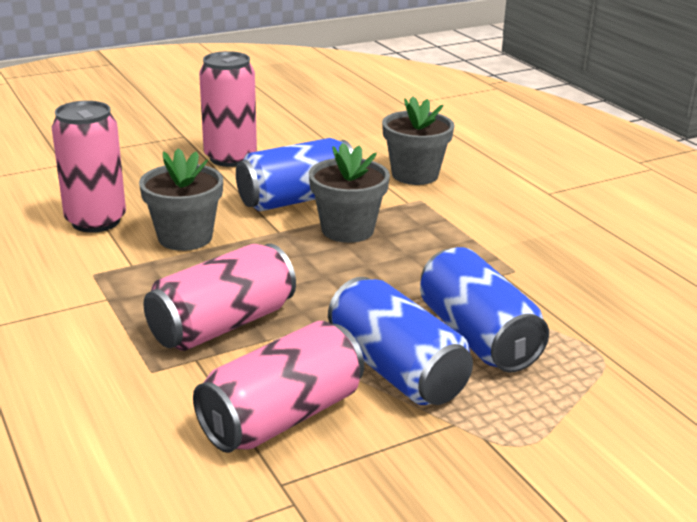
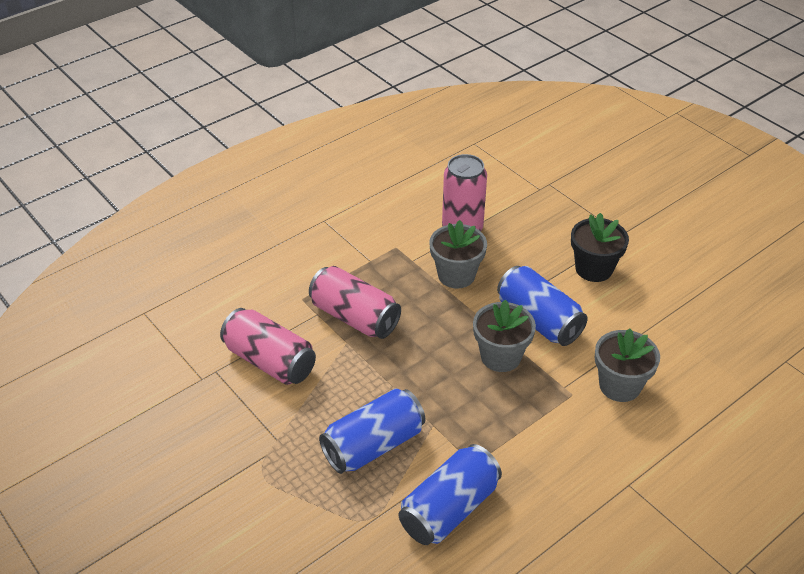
camera: 80 degrees right, 15 degrees up
(230, 158) = (593, 269): pink can -> black flower pot
(396, 370) = (325, 406): blue can -> blue can (449, 509)

